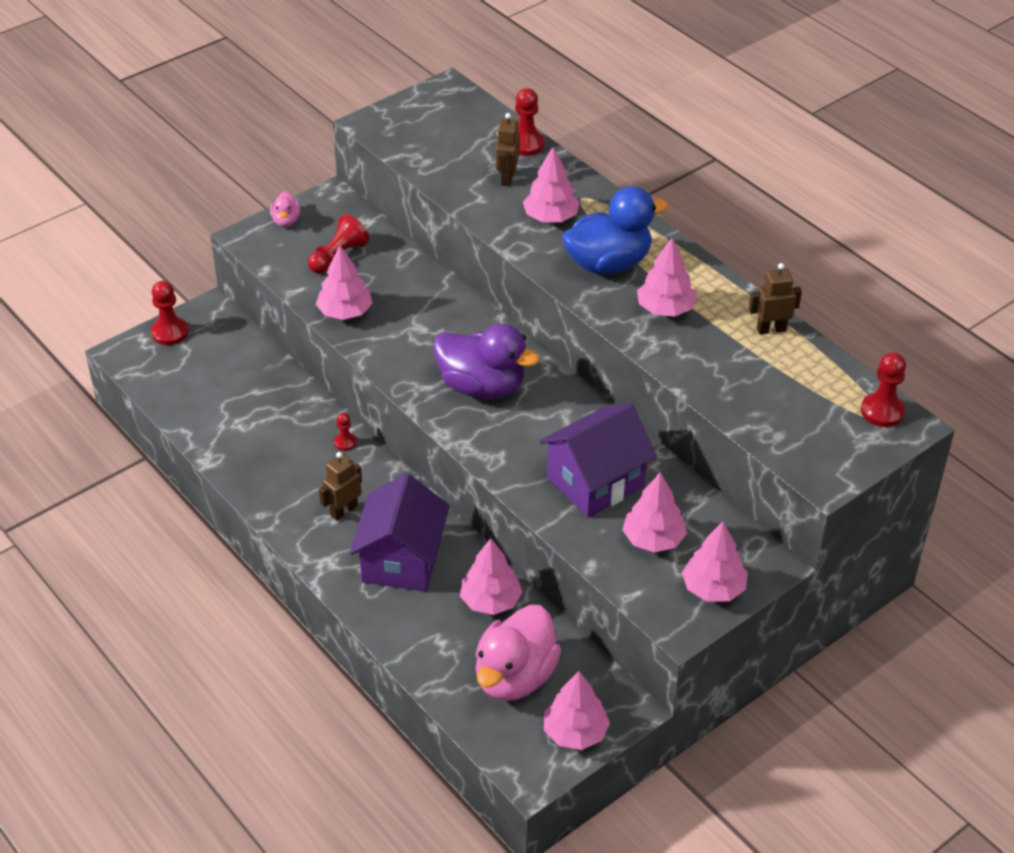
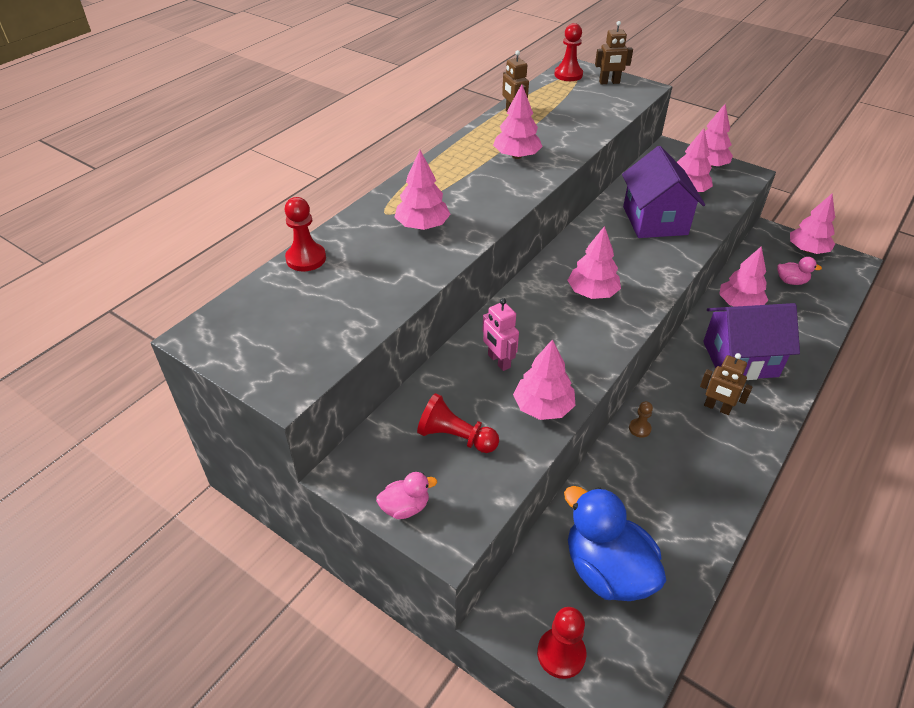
camera: 105 degrees left, 0 degrees up
(345, 442) = (639, 428): red pawn -> brown pawn
(412, 298) = (498, 361): none -> pink robot
(482, 386) = (592, 293): purple duck -> pink tree
(507, 178) = (368, 261): brown robot -> brown robot (609, 82)
(515, 677) = (791, 281): pink duck -> pink duck, size x0.46
(595, 482) = (654, 220): purple house -> purple house turned 45 degrees clockwise
(608, 263) = (474, 187): blue duck -> blue duck (607, 570)

